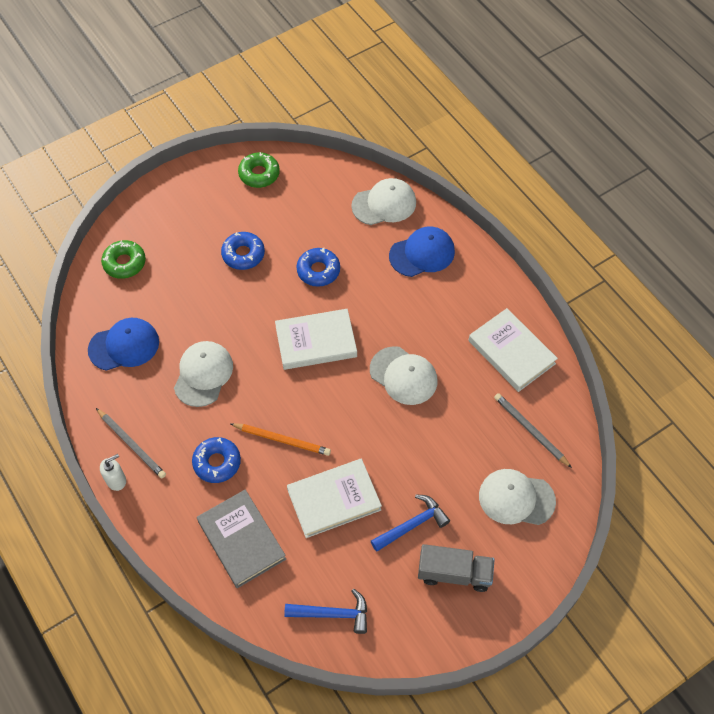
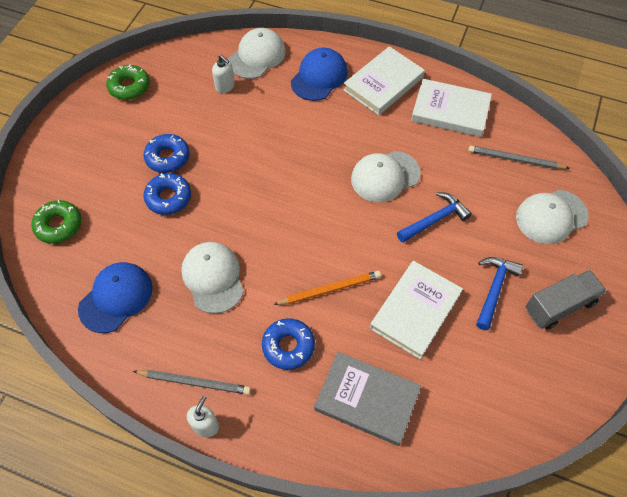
camera: 35 degrees left, 0 degrees up
(316, 342) = (290, 192): white book -> white book (383, 84)
(318, 271) = (245, 135): blue donut -> blue donut (168, 197)
(332, 614) = (497, 408): blue hammer -> blue hammer (434, 220)
(336, 217) = (225, 86): none -> white soap dispenser
(403, 376) = (385, 176): white cap -> white cap turned 150 degrees clockwise

